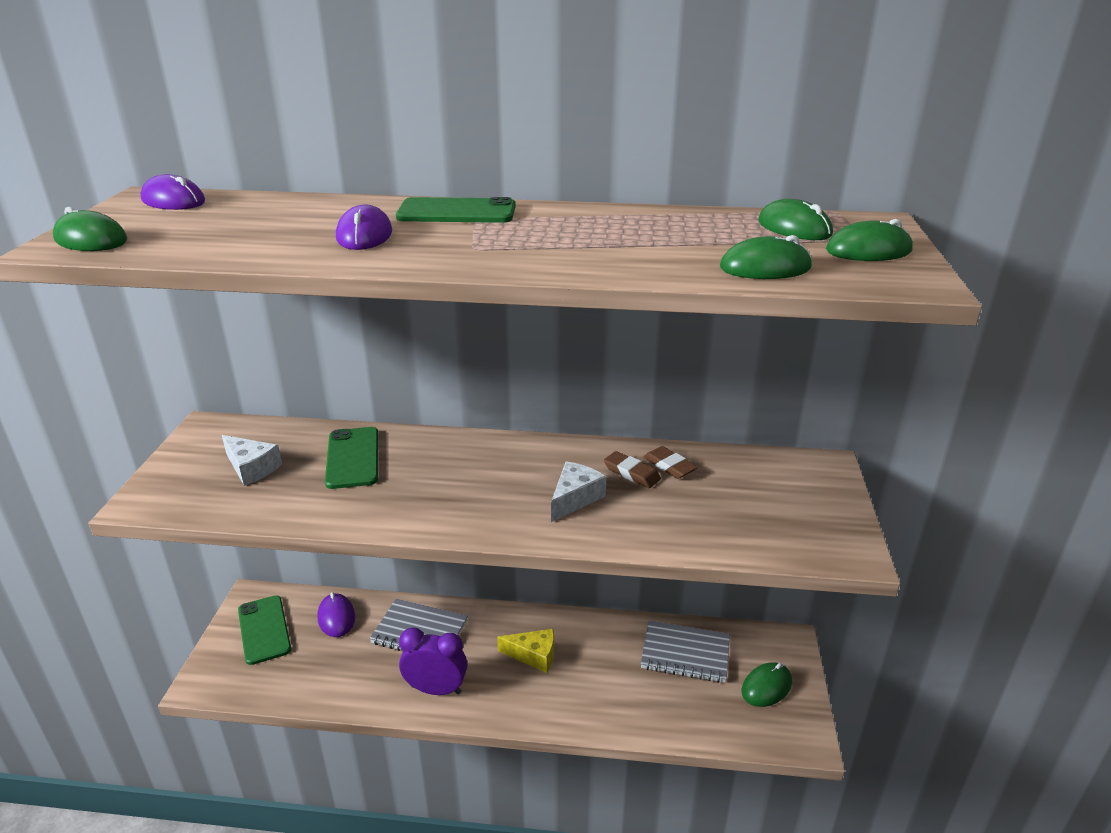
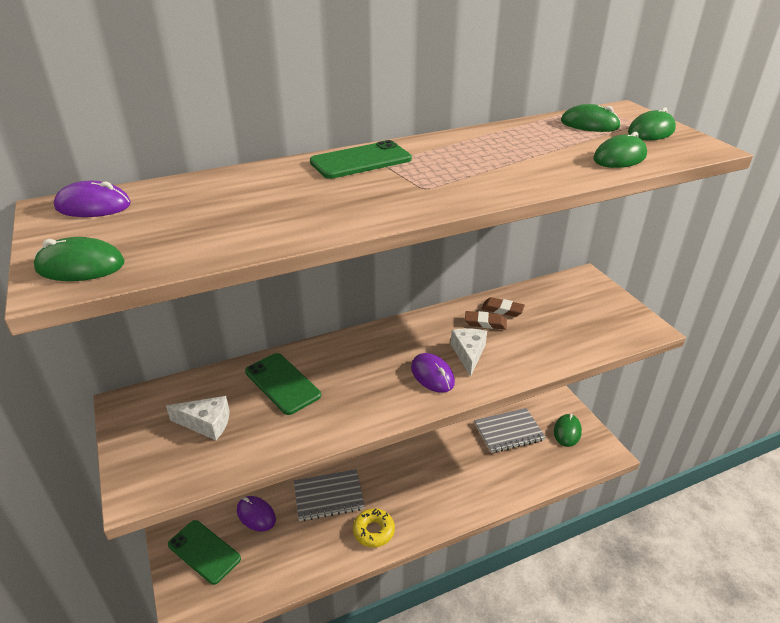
camera: 30 degrees left, 5 degrees up
(364, 235) = (325, 198): purple mouse -> purple mouse (432, 375)
(436, 689) = (373, 531): purple clock -> yellow donut
(534, 655) = (419, 476): yellow cheese -> none

